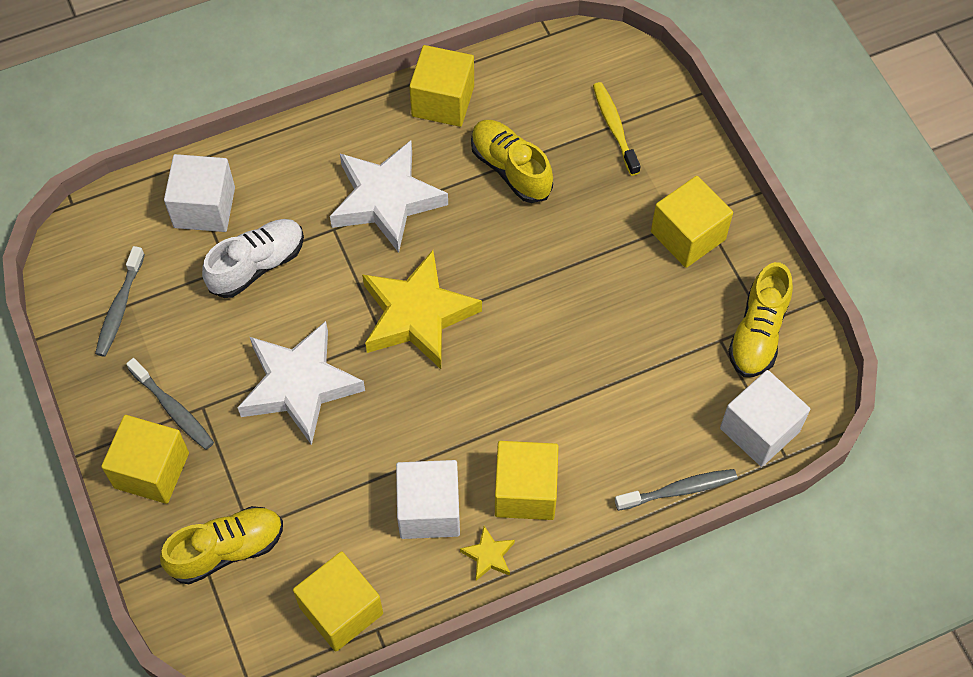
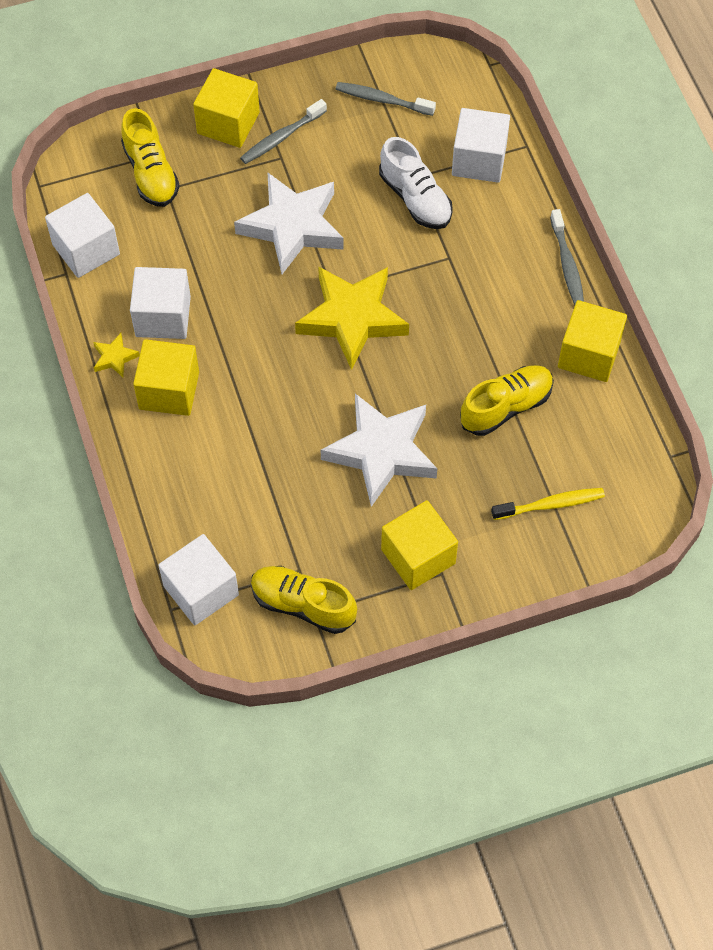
camera: 95 degrees right, 0 degrees up
(341, 610) = (86, 249): yellow cube -> white cube
(386, 200) = (477, 301): white star -> white star (381, 452)
(679, 490) = (151, 513): grey toothbrush -> grey toothbrush (567, 264)

